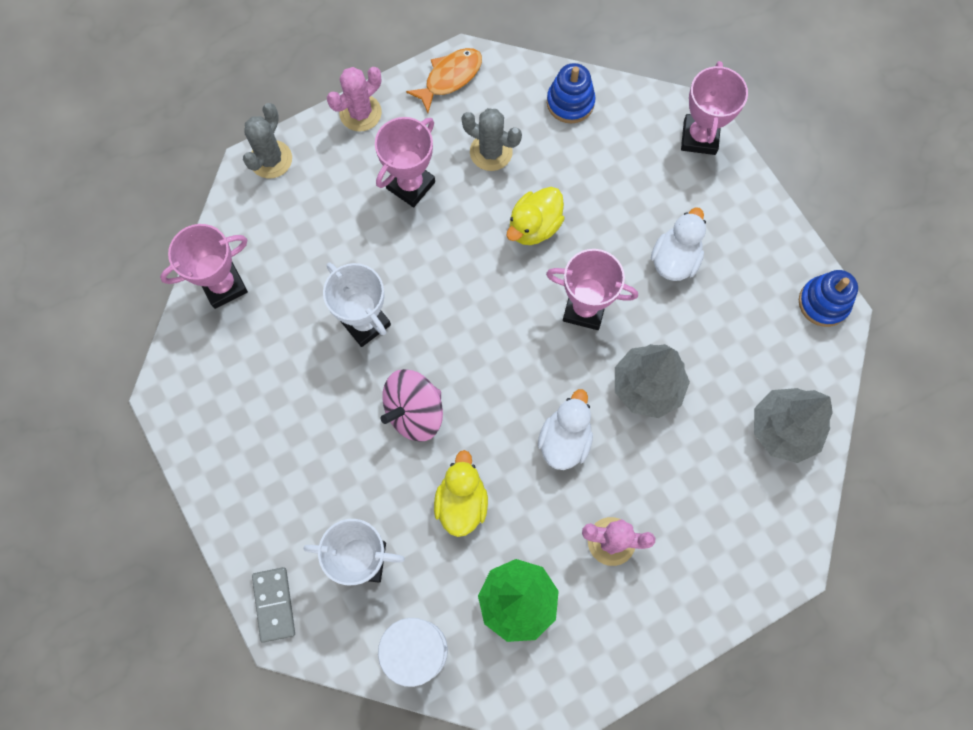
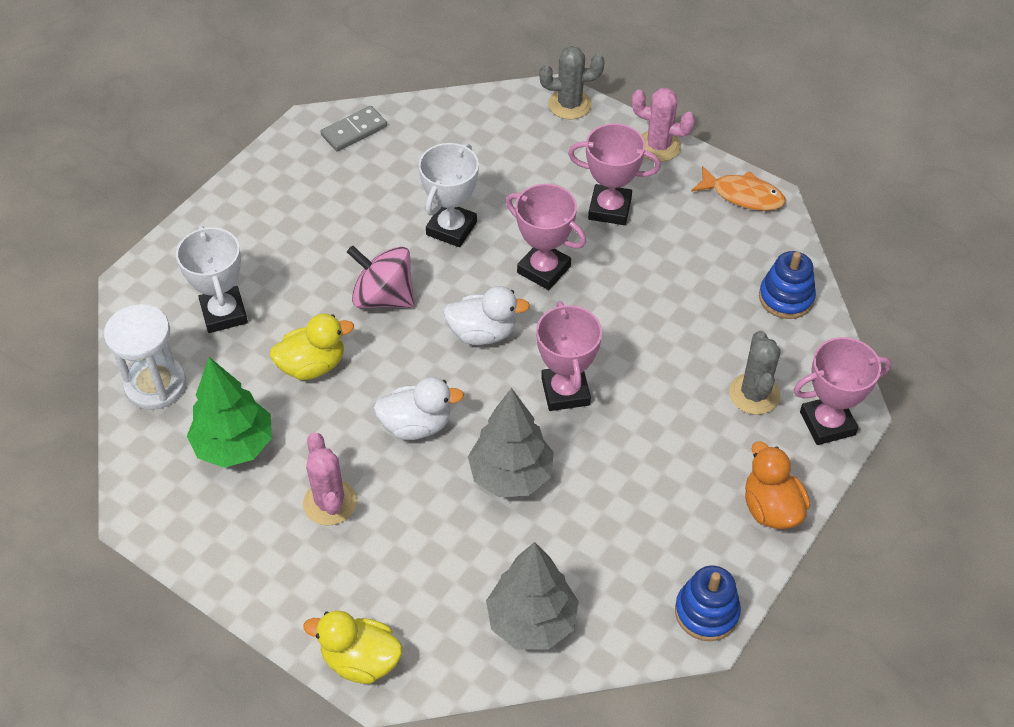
camera: 65 degrees right, 20 degrees down
(223, 286) = (430, 121): pink trophy -> pink trophy (543, 269)
(274, 604) = (157, 267): grey domino -> grey domino (354, 131)
(491, 152) = (686, 255): grey cactus -> grey cactus (754, 394)
(534, 226) = (628, 318): yellow duck -> yellow duck (360, 660)
(674, 259) = (669, 450): white duck -> white duck (483, 333)
(756, 214) = (771, 508): none -> orange duck

